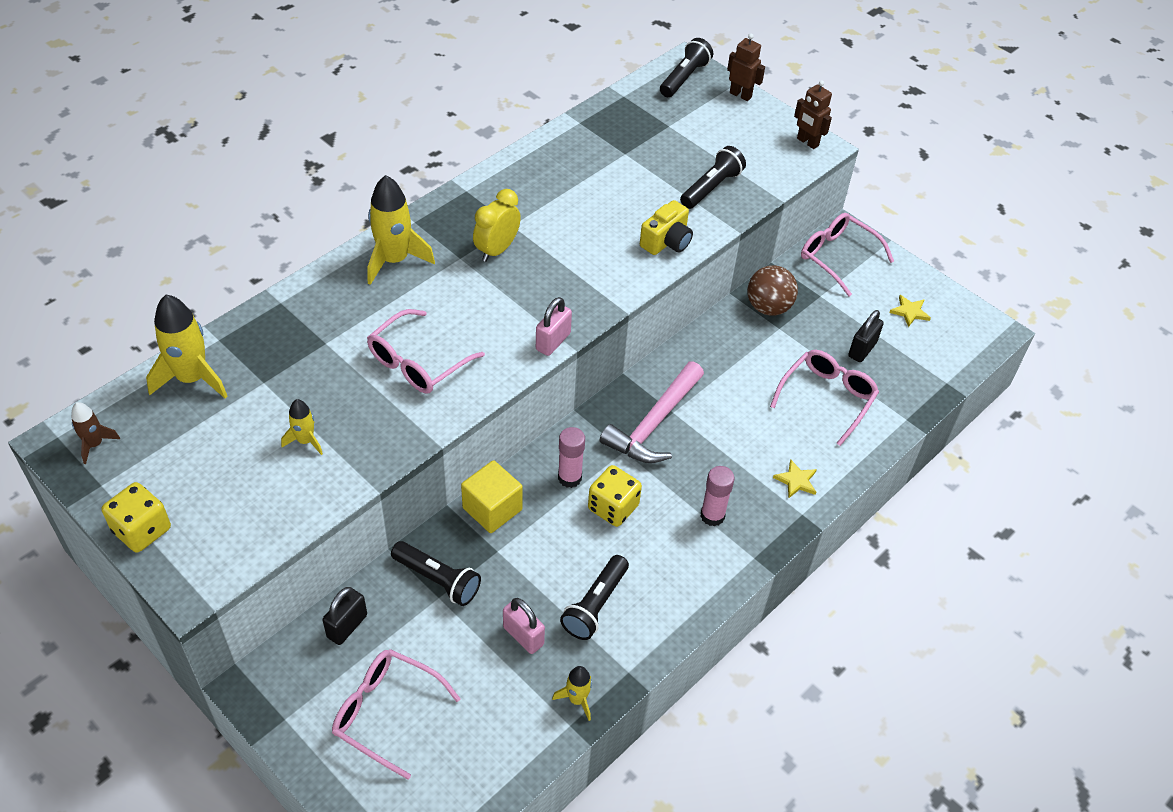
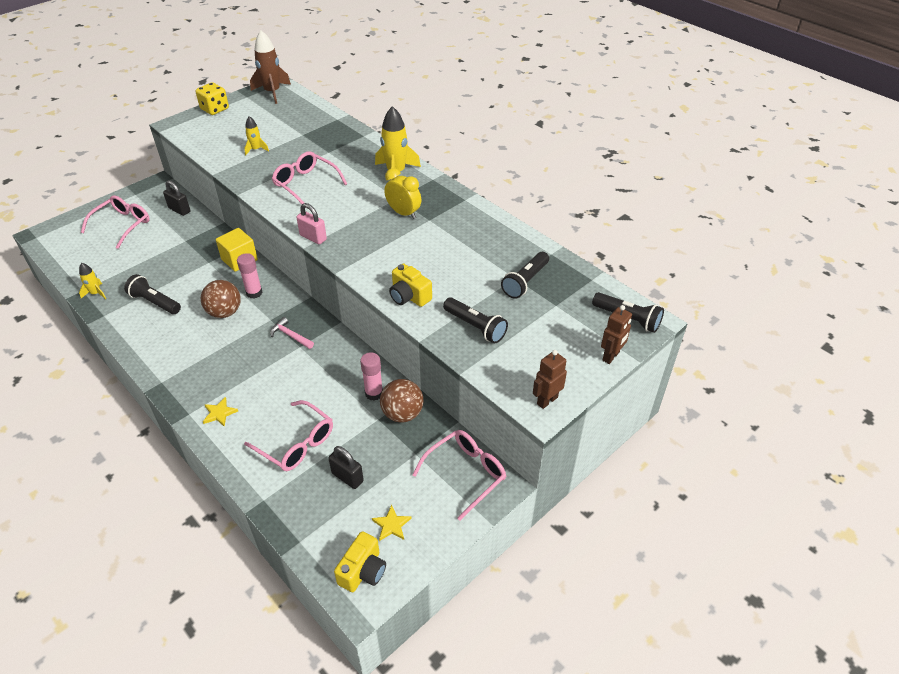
camera: 95 degrees right, 5 degrees down
(95, 444) = (272, 92): brown rocket -> brown rocket, size x1.88
(192, 378) = (310, 114): yellow rocket -> none
(438, 580) = (196, 240): black flashlight -> black flashlight (525, 282)
(523, 636) = (146, 272): pink padlock -> none
(613, 507) = (225, 312): yellow dice -> brown ball
(654, 424) = (290, 335): pink hammer -> pink hammer, size x0.51
(712, 516) = (203, 362): pink glue stick -> pink glue stick (374, 393)
(964, 331) = (363, 571): none -> yellow camera

